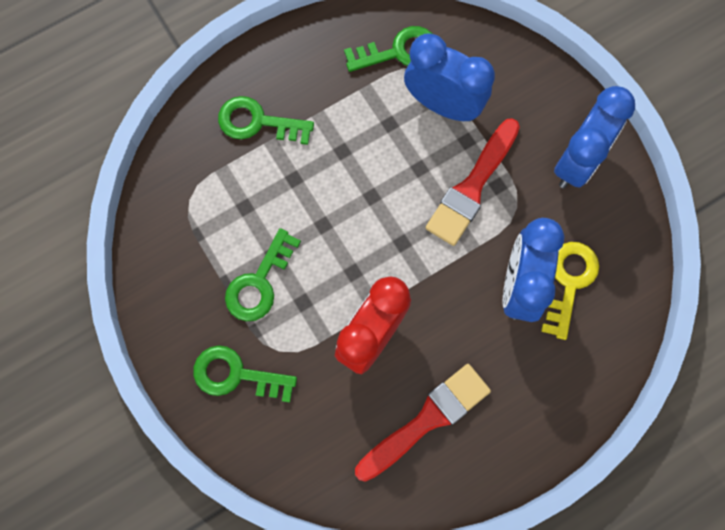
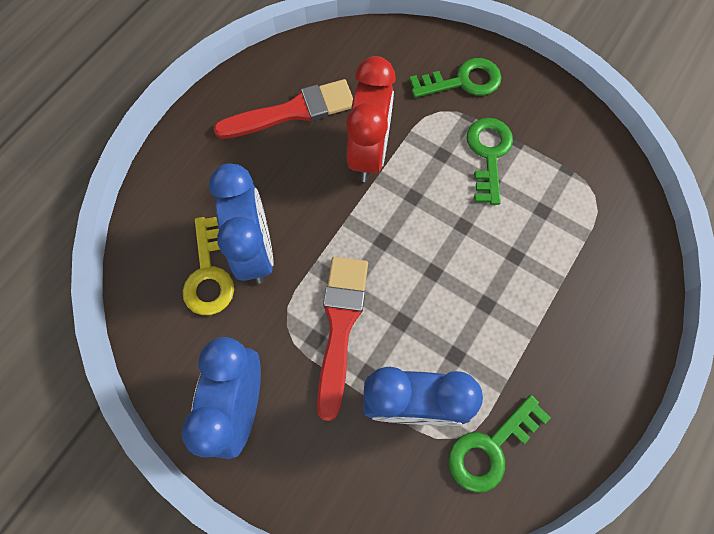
camera: 155 degrees right, 5 degrees down
(258, 122) = (584, 296): green key -> none
(427, 420) = (293, 111): red brush -> red brush turned 135 degrees counterclockwise

